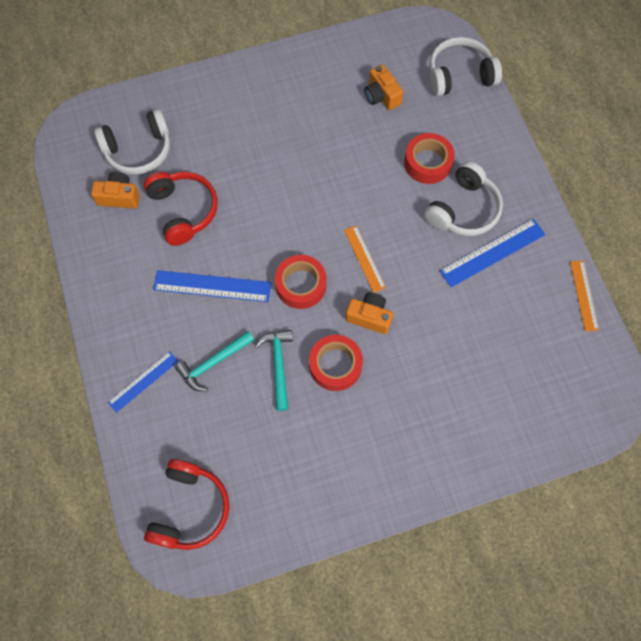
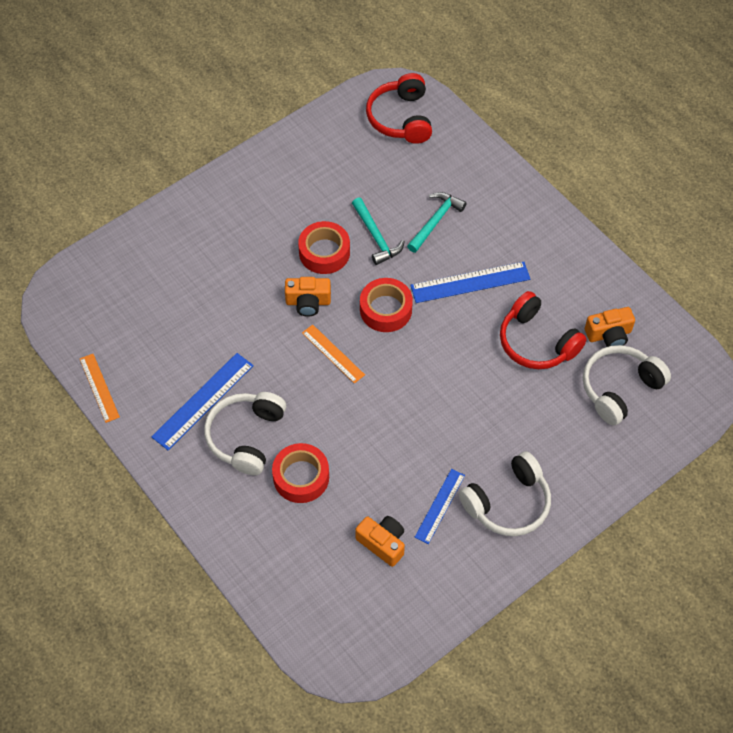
camera: 160 degrees right, 10 degrees down
(143, 381) = (489, 189): blue ruler -> blue ruler (440, 506)
(459, 75) = (297, 604): white headphones -> white headphones (508, 503)

